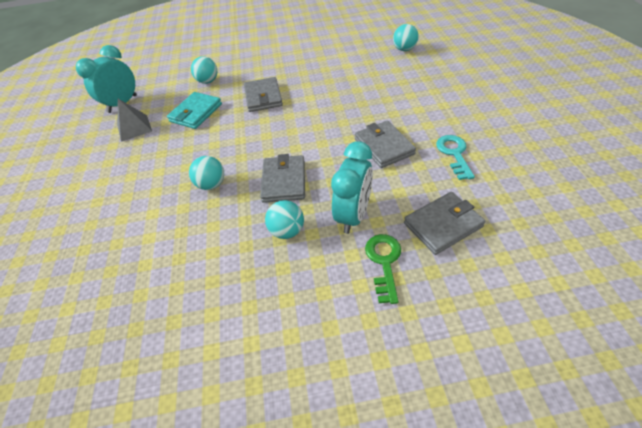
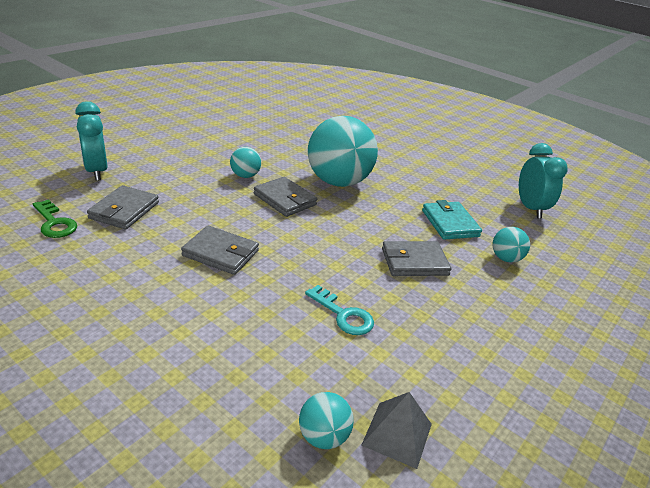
camera: 130 degrees right, 15 degrees down
(134, 128) = (474, 195): grey pyramid -> grey pyramid (397, 434)
(211, 184) = (338, 182): turquoise ball -> turquoise ball, size x2.25
(263, 97) = (414, 262): grey wallet -> grey wallet turned 45 degrees counterclockwise
(353, 215) = (204, 196): turquoise clock -> turquoise clock (97, 171)
(384, 262) = (159, 180): green key -> green key (55, 223)
(454, 154) = (137, 270): turquoise key -> turquoise key (343, 315)

